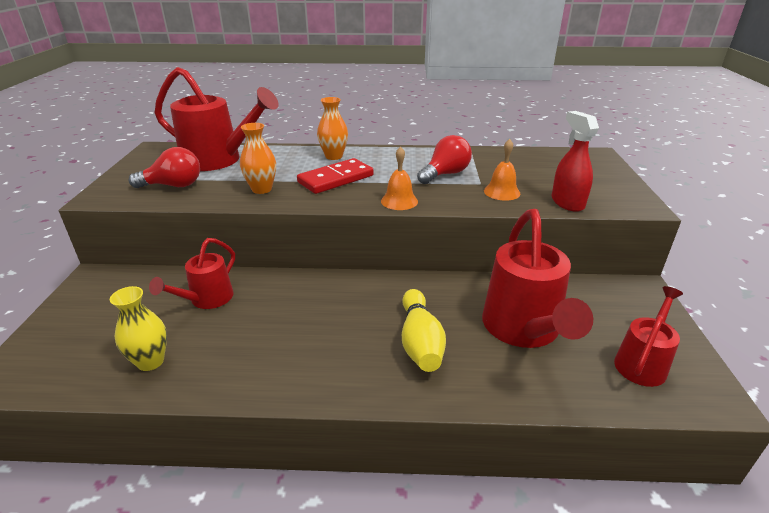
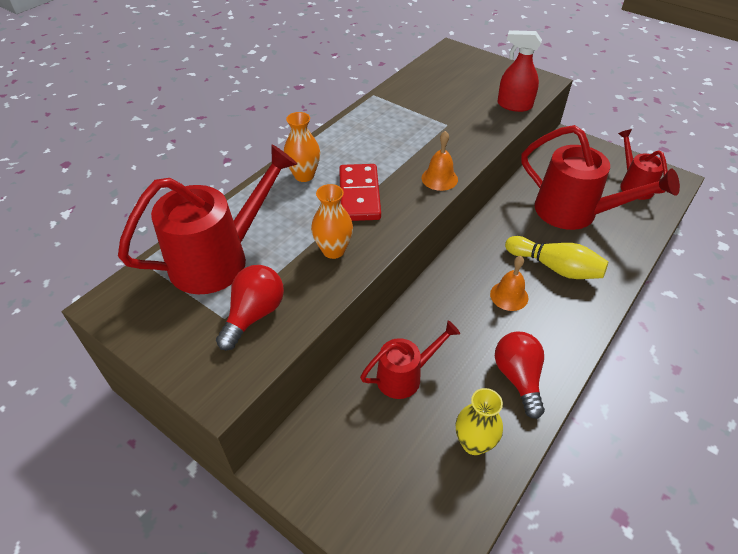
camera: 55 degrees left, 15 degrees up
(206, 300) = (405, 376): red watering can -> red watering can turned 90 degrees counterclockwise
(445, 174) = (413, 132): red light bulb -> red light bulb (518, 378)
(501, 192) = (471, 123): orange bell -> orange bell (509, 296)

